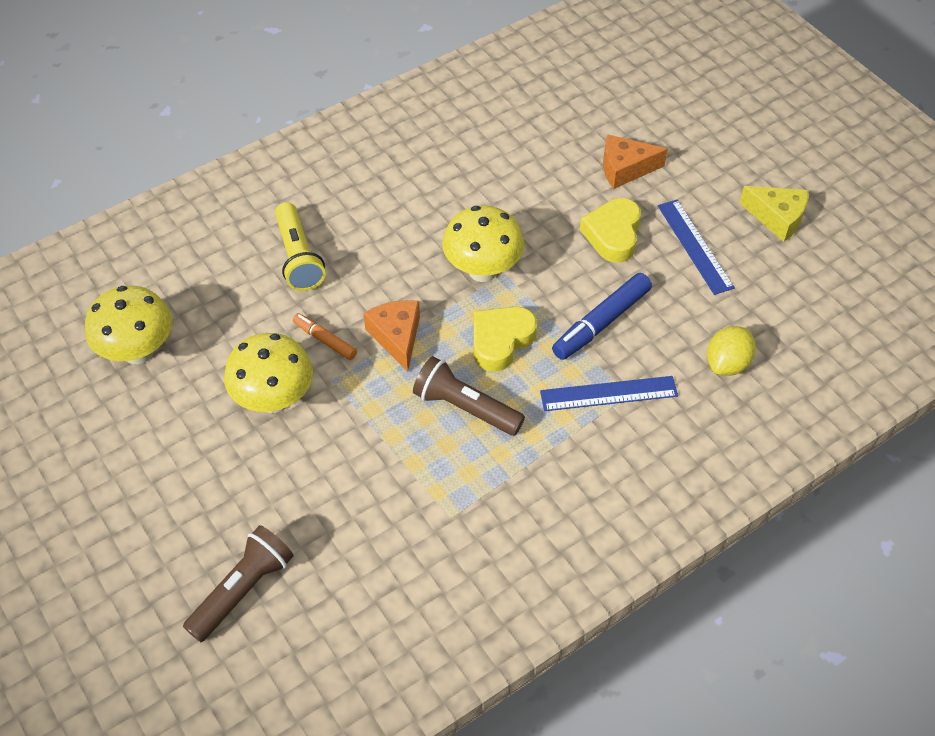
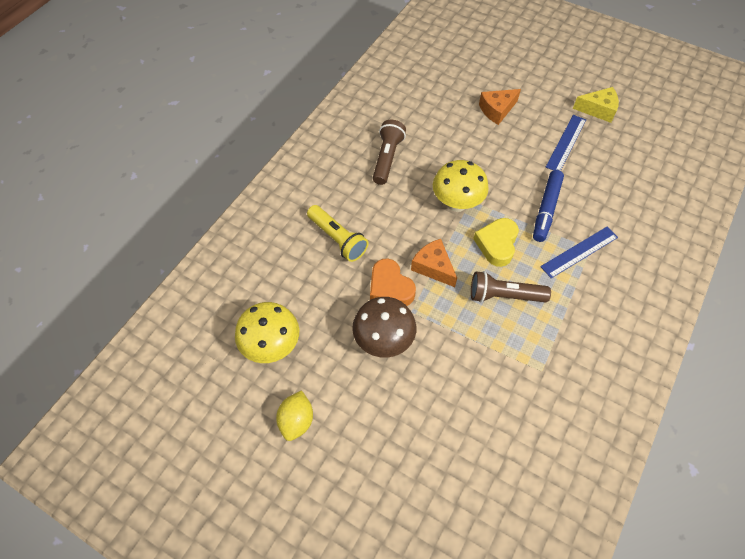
camera: 25 degrees left, 5 degrees up
(242, 590) = (448, 482): brown flashlight -> brown flashlight (387, 158)
(274, 399) = (383, 341): yellow mushroom -> brown mushroom
(325, 340) = (390, 287): orange marker -> orange heart
(613, 234) = (516, 153): yellow heart -> none
(694, 246) = (566, 143): blue ruler -> blue ruler turned 75 degrees clockwise
(727, 364) = (630, 207): yellow lemon -> yellow lemon (296, 421)

